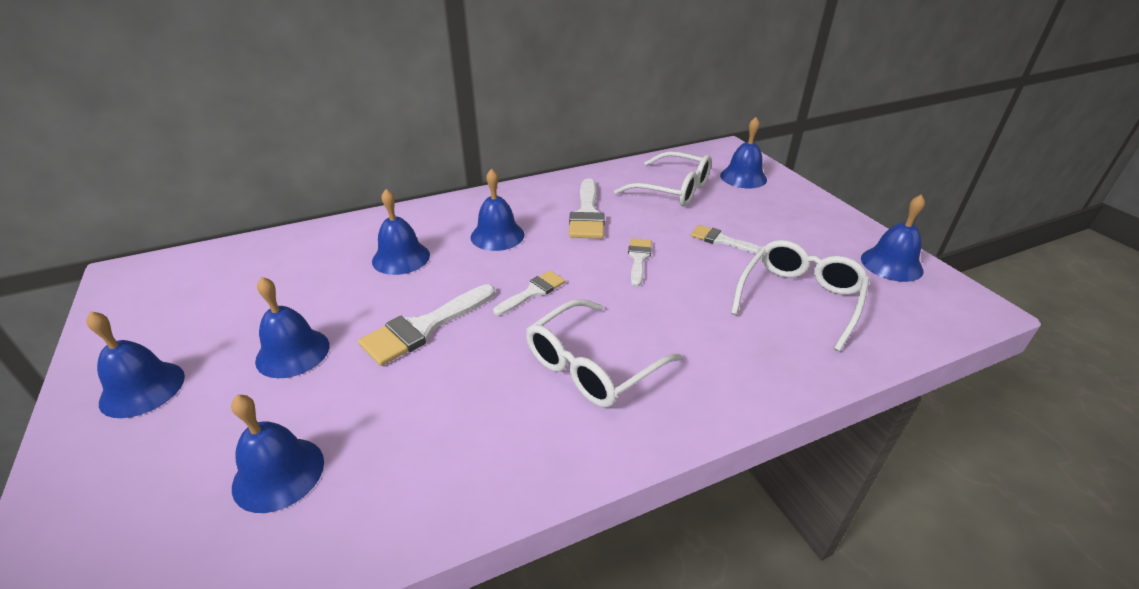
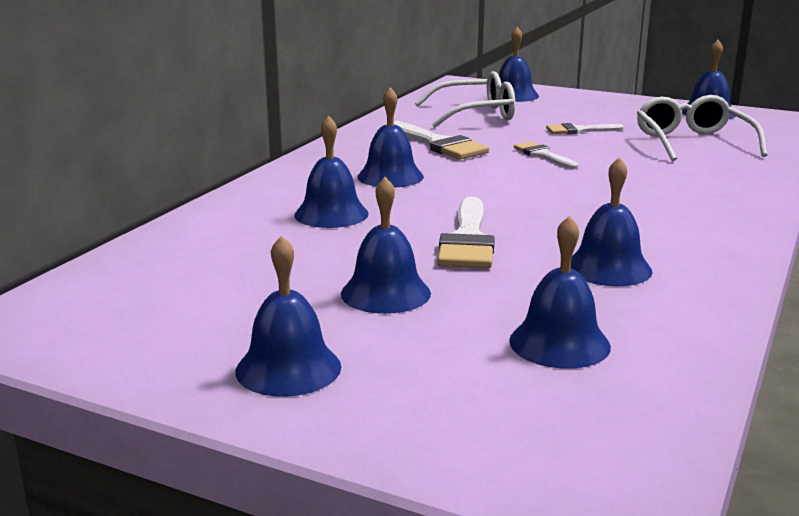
camera: 40 degrees left, 15 degrees down
(449, 415) = (608, 268): none -> blue bell
(533, 292) = (507, 195): white brush -> none
(592, 366) = (643, 212): white glasses -> none

